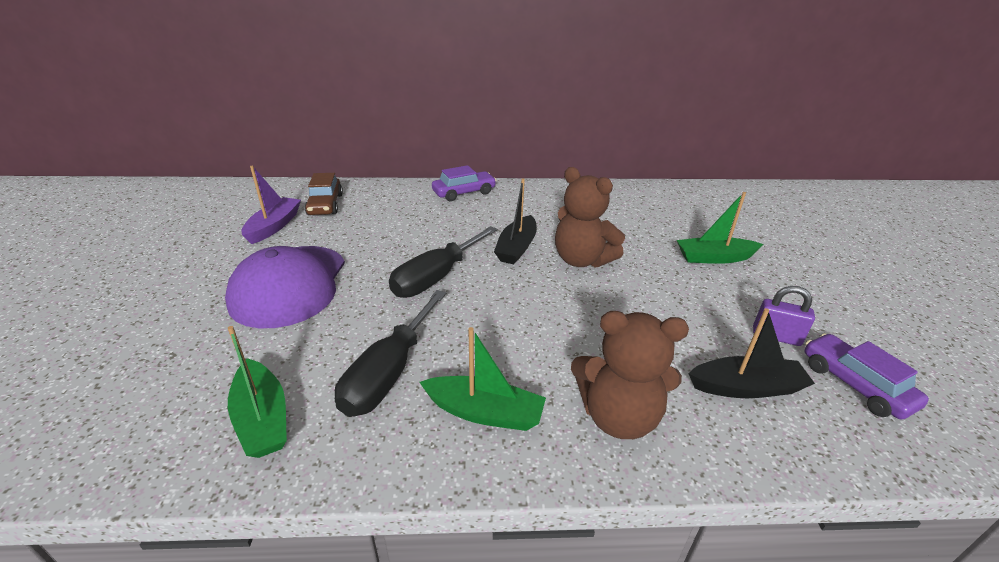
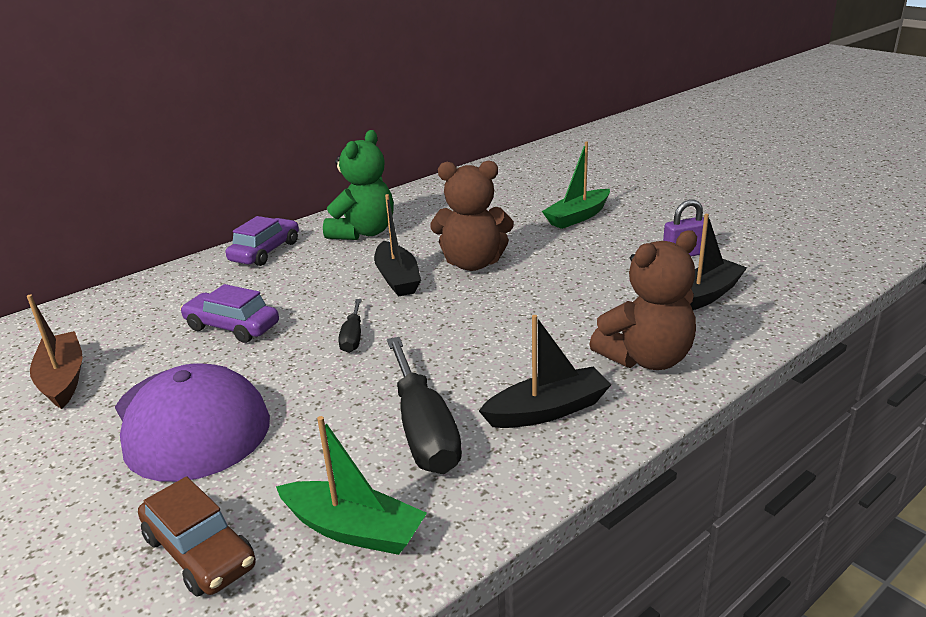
camera: 35 degrees left, 5 degrees down
(274, 226) = (63, 379): purple boat -> brown boat
(325, 205) = (100, 329): brown car -> brown car (199, 552)
(436, 277) = (352, 337): black screwdriver -> black screwdriver, size x0.51
(484, 412) = (547, 410): green boat -> black boat
(537, 204) = (363, 233): none -> green teddy bear
(855, 384) = (761, 262): purple car -> purple car (232, 327)

